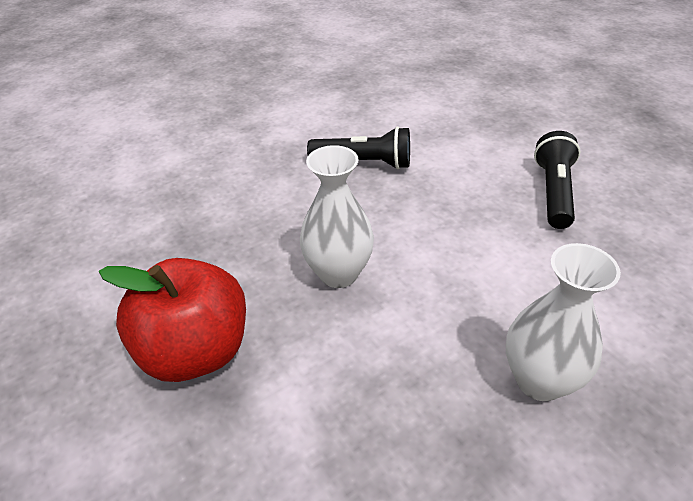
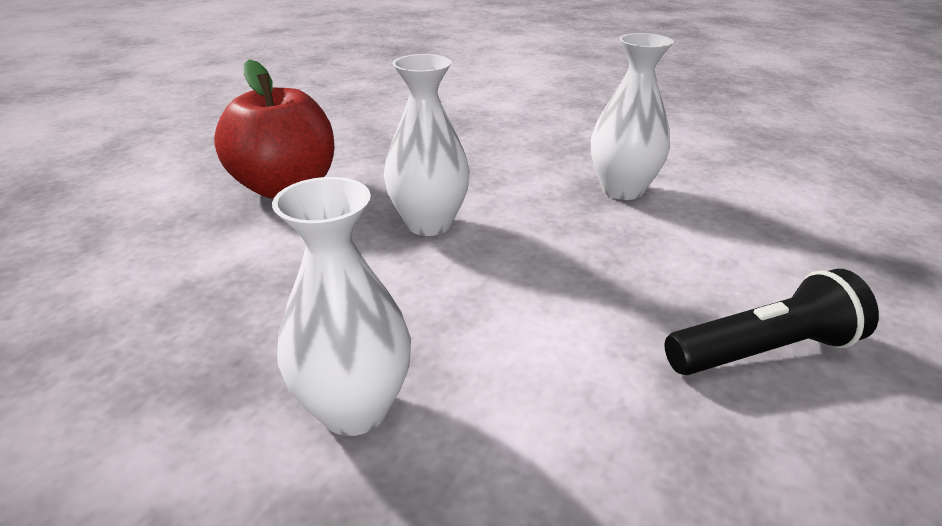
camera: 60 degrees right, 10 degrees down
(364, 163) = (622, 190): black flashlight -> white vase

